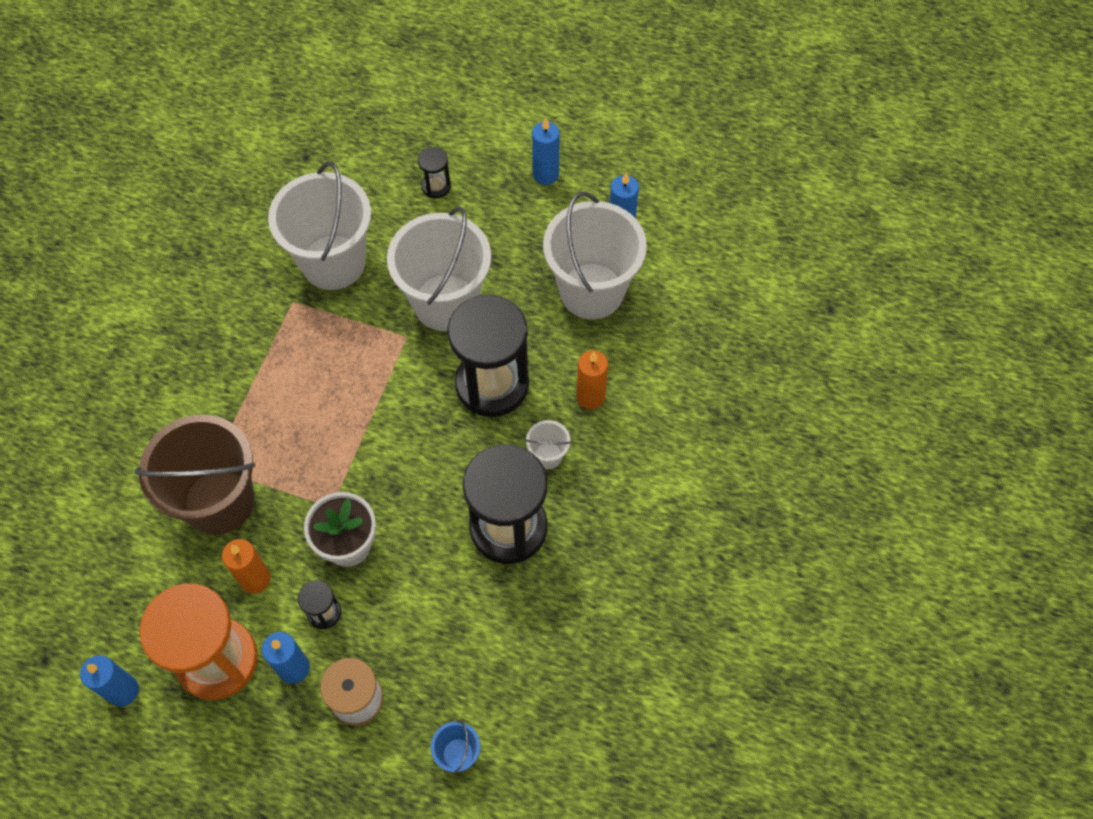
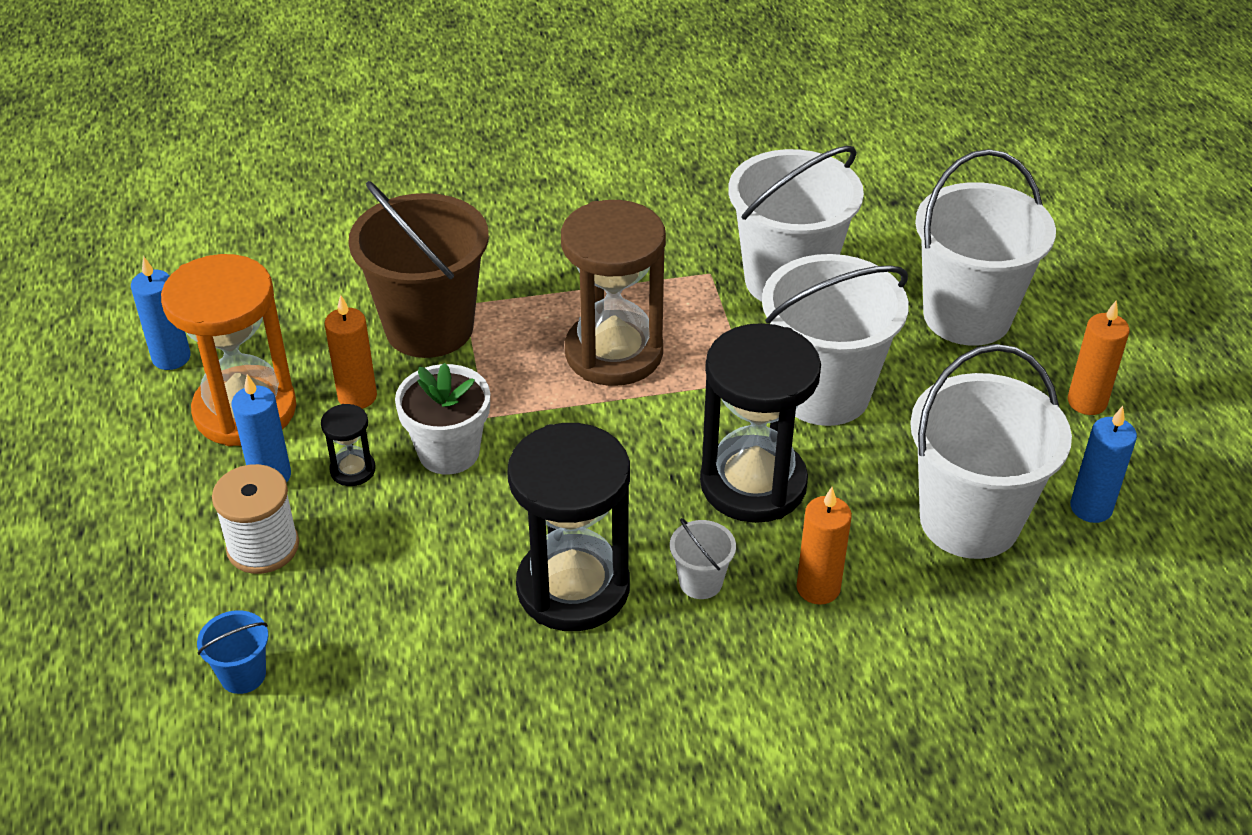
camera: 60 degrees right, 20 degrees down
(327, 400) = (614, 353): none -> brown hourglass
(436, 186) = (967, 316): black hourglass -> white bucket
(545, 174) = (1087, 402): blue candle -> orange candle

